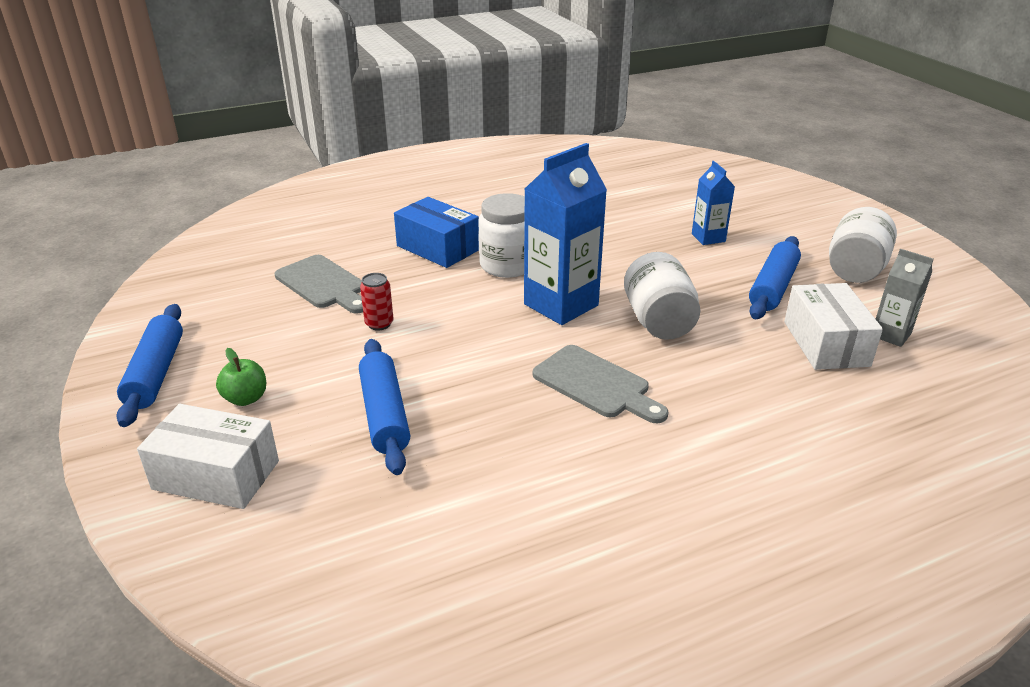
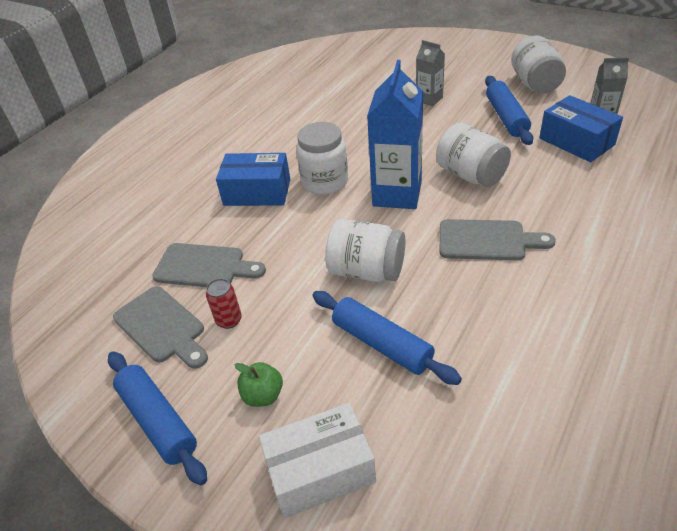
camera: 30 degrees left, 10 degrees up
(239, 311) = (162, 327): none -> grey cutting board
(379, 324) = (289, 276): red can -> red can (229, 320)
(448, 352) = (366, 271): none -> white jar
(708, 238) = (429, 99): blue carton -> grey carton
(826, 343) = (576, 141): white box -> blue box

